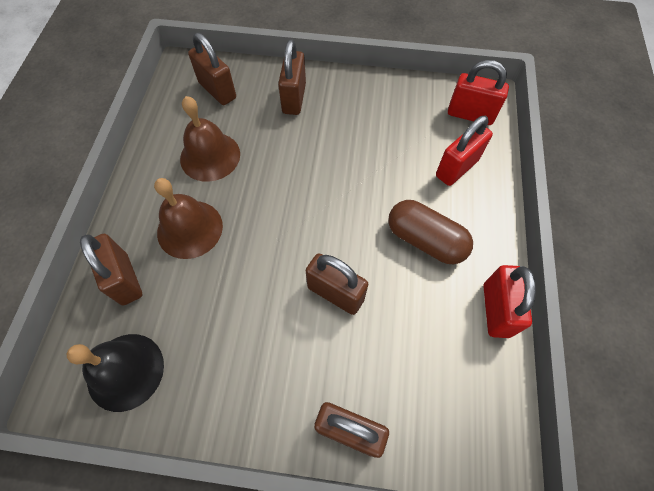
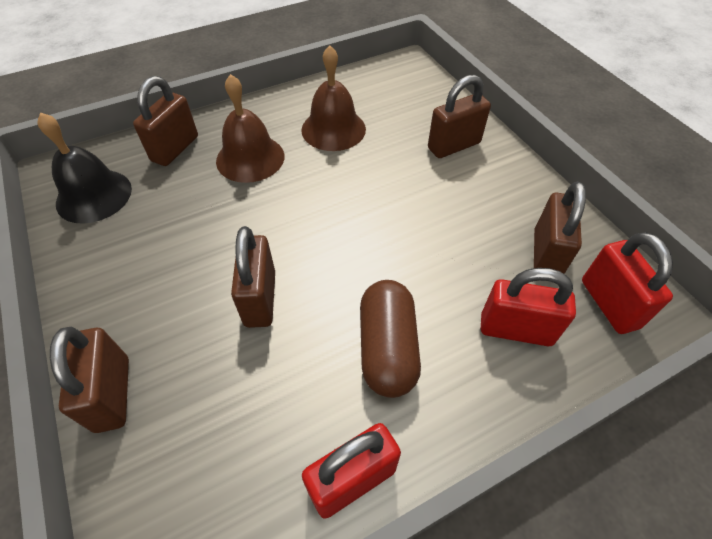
camera: 55 degrees right, 10 degrees down
(217, 90) = (406, 95): brown padlock -> brown padlock (546, 255)

